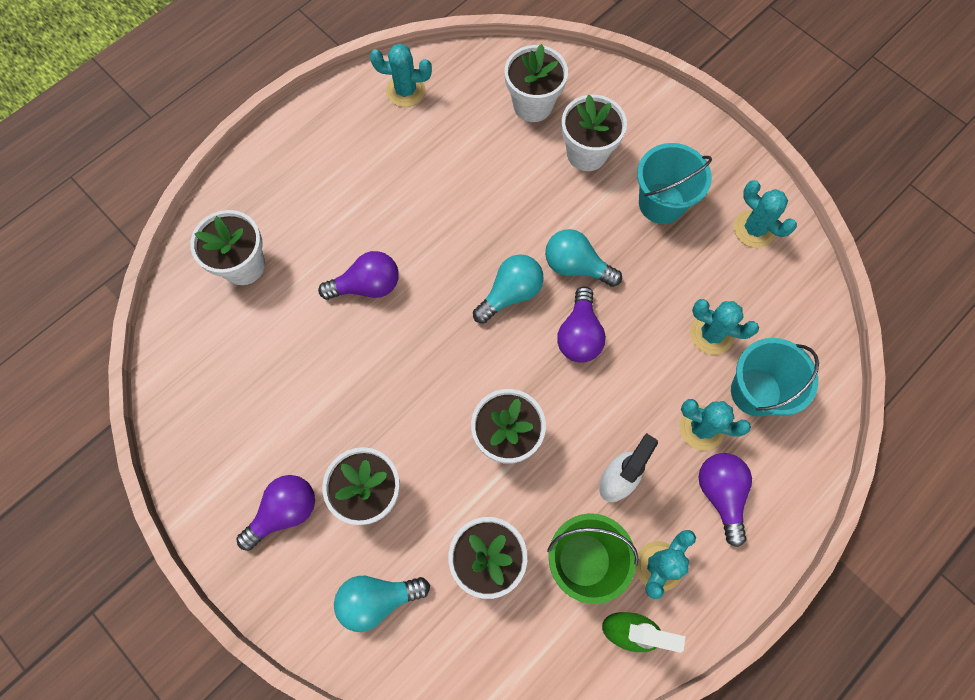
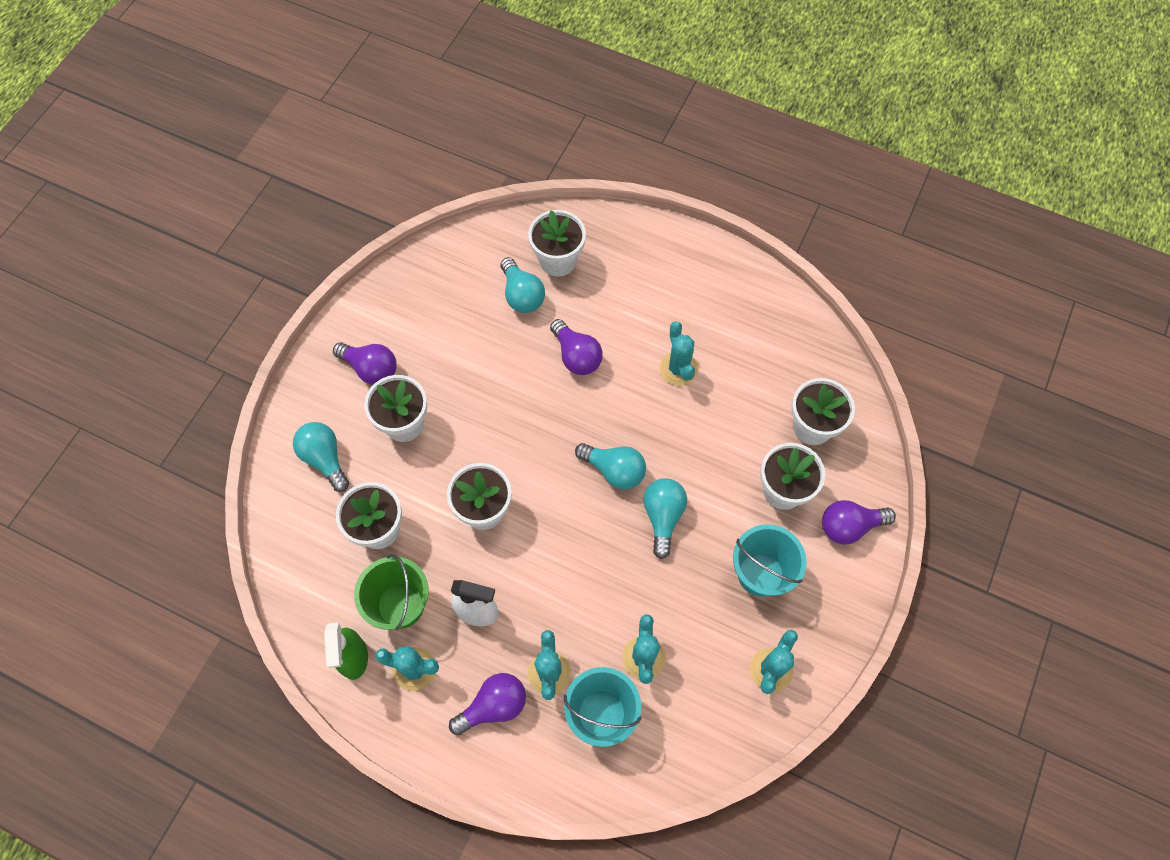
camera: 70 degrees right, 5 degrees down
(268, 316) = (522, 295): none -> turquoise light bulb
(405, 91) = (775, 317): turquoise cactus -> turquoise cactus (678, 368)
(579, 335) = (598, 540): purple light bulb -> purple light bulb (849, 526)

